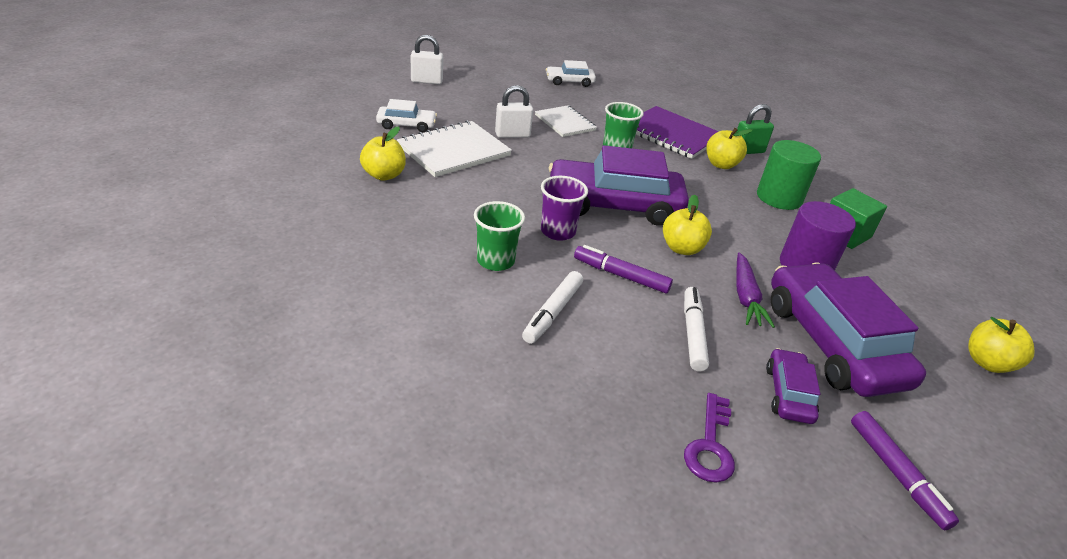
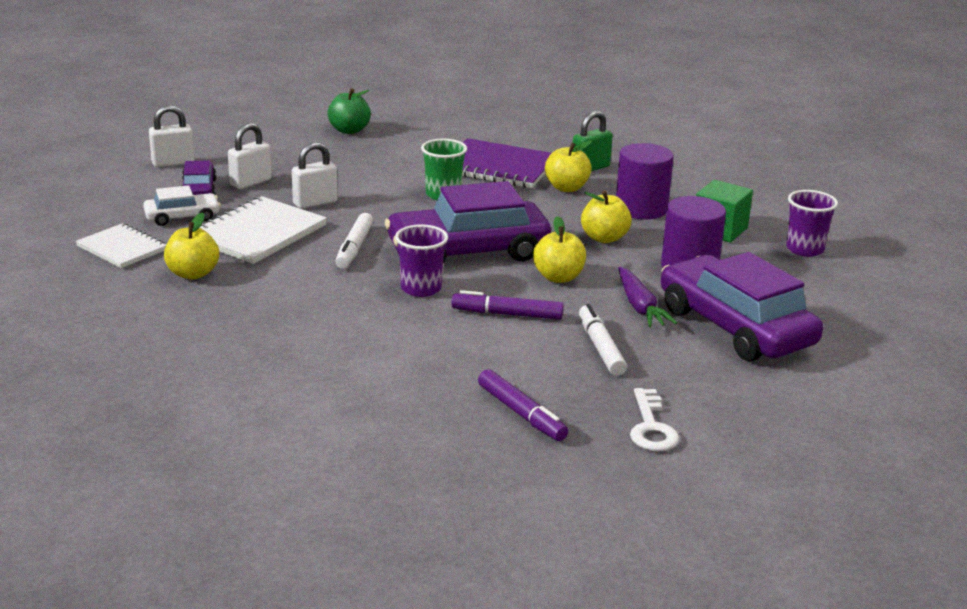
camera: 15 degrees left, 10 degrees down
(473, 108) = (250, 183): none -> white padlock
(495, 261) = (370, 328): green cup -> none
(552, 312) = (454, 360): white marker -> white marker (354, 248)
(565, 123) = (369, 178): white notebook -> white notebook (122, 248)
(569, 81) = (349, 130): white car -> green apple
(710, 446) = (651, 427): purple key -> white key
(779, 197) = (641, 209): green cylinder -> purple cylinder
(788, 394) = (708, 375): purple car -> purple car (199, 189)
(896, 473) = (819, 411): purple marker -> purple marker (521, 413)
(921, 272) = (805, 249): none -> purple cup
(987, 363) = (881, 312): yellow apple -> yellow apple (604, 238)

